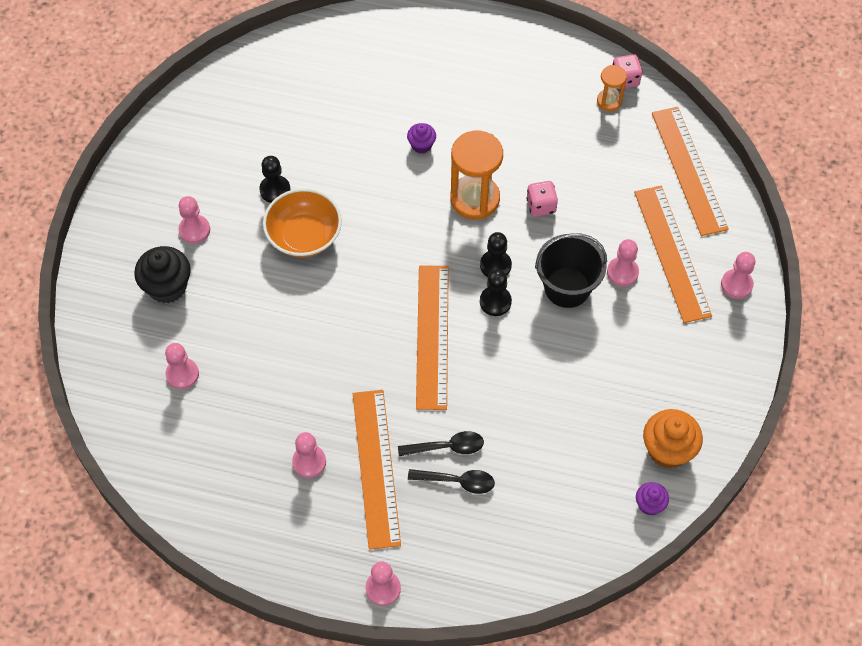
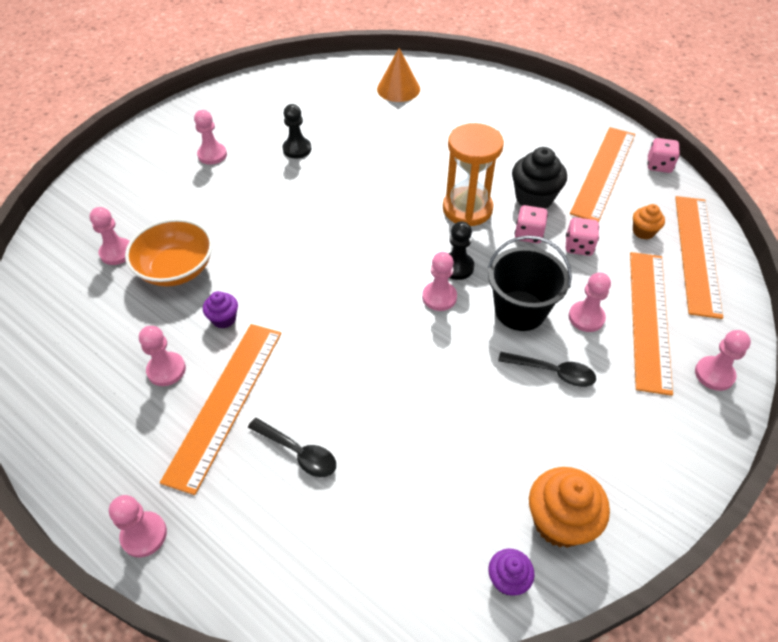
camera: 25 degrees right, 10 degrees down
(167, 287) = (159, 185): black cupcake -> black cupcake (534, 198)
(304, 236) = (297, 187): orange bowl -> orange bowl (176, 269)
(332, 71) = (398, 89): none -> orange cone
(421, 145) = (442, 157): purple cupcake -> purple cupcake (224, 319)
(432, 336) = (359, 304): orange ruler -> orange ruler (604, 172)
(447, 447) = (309, 412): black spoon -> black spoon (552, 372)
(495, 302) = (439, 297): black pawn -> pink pawn
(589, 202) = (578, 246): none -> pink dice
(609, 101) = (636, 176): orange hourglass -> none
(637, 164) = (643, 232): none -> orange cupcake

